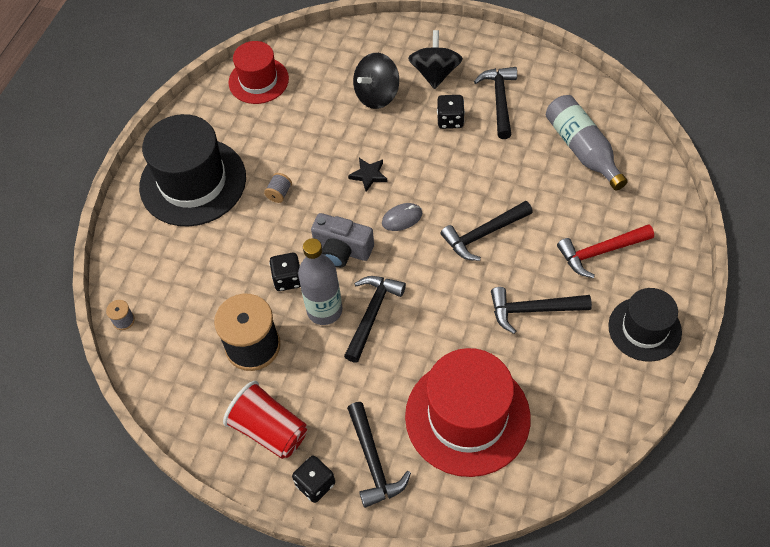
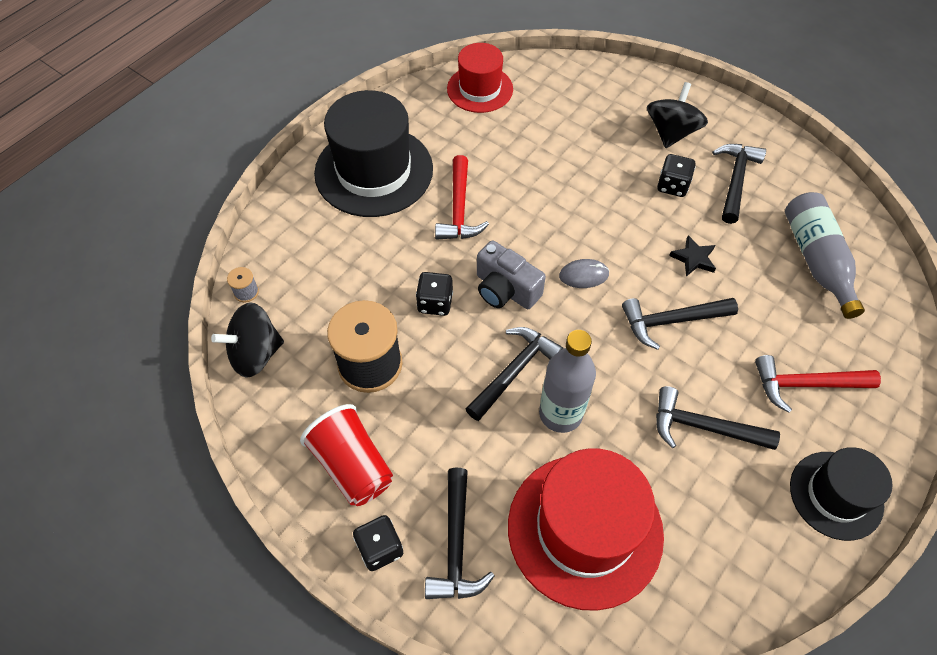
camera: 15 degrees right, 0 degrees up
(279, 193) = (459, 209): grey spool -> red hammer
(324, 310) = (462, 350): grey bottle -> grey bottle (560, 413)
(368, 175) = (562, 218): black star -> black star (693, 258)
(377, 95) = (600, 137): black spinning top -> black spinning top (256, 354)

